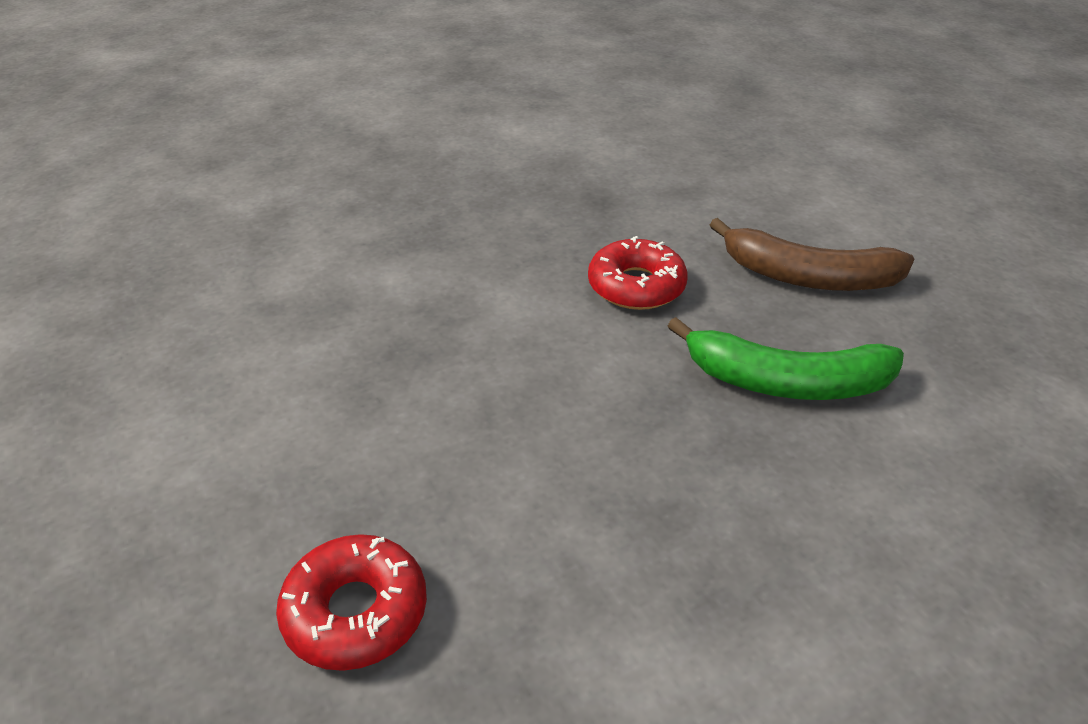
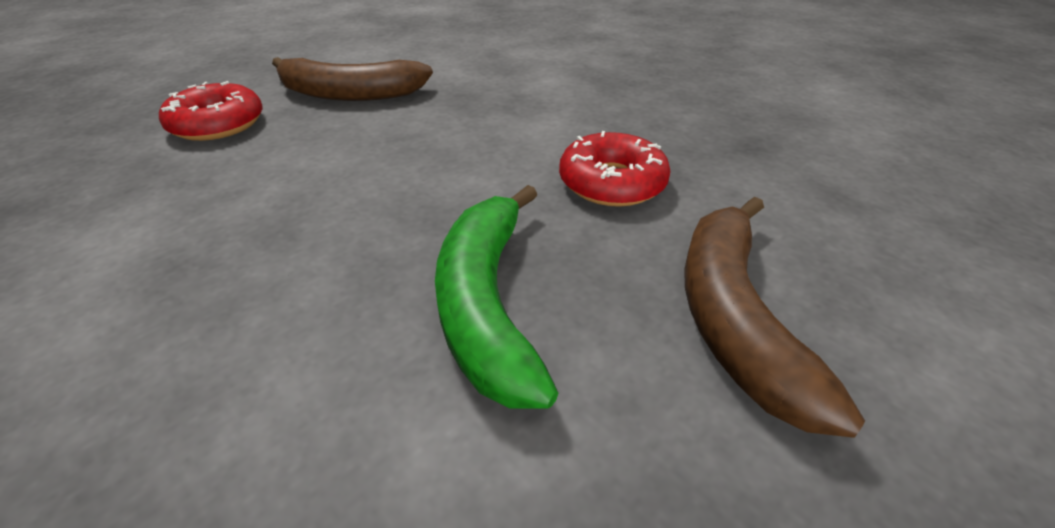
camera: 75 degrees right, 0 degrees up
(327, 458) = (350, 94): none -> brown banana

